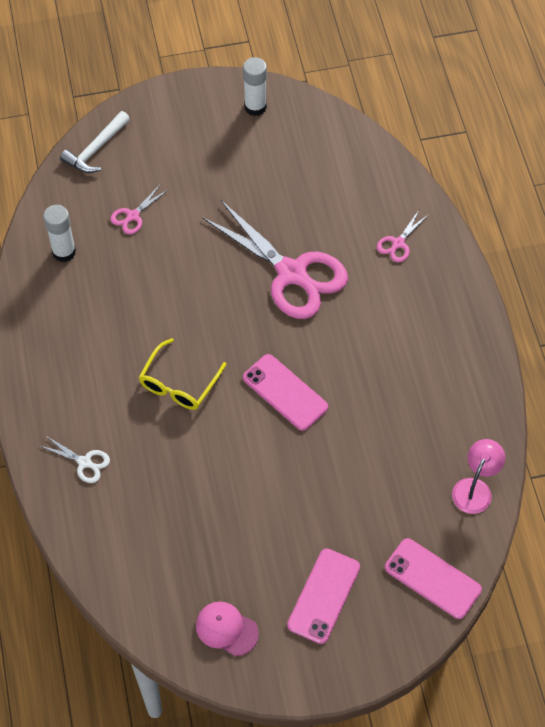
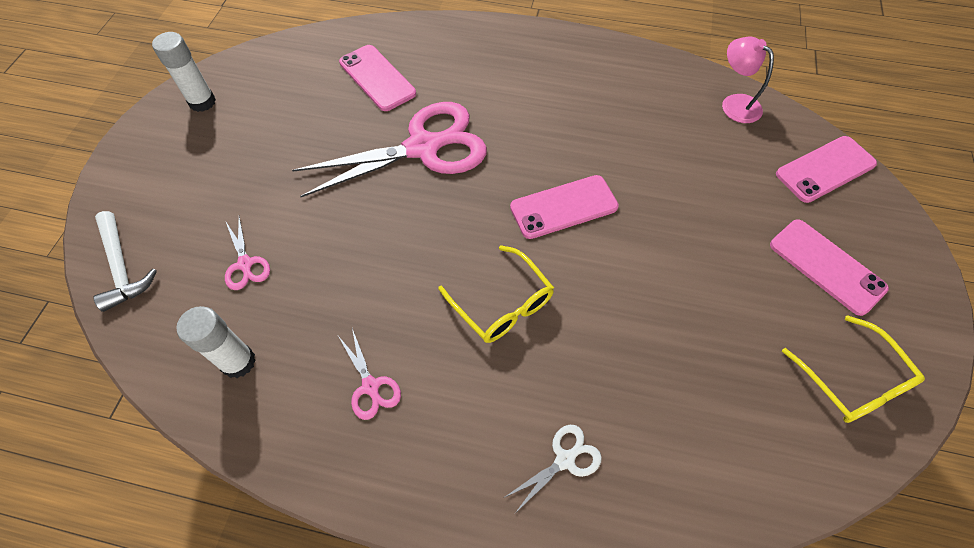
camera: 65 degrees left, 0 degrees up
(226, 629) = (851, 380): pink cap -> yellow glasses
(347, 207) = (377, 78): none -> pink phone
(398, 243) = (443, 58): pink scissors -> pink scissors (371, 387)

